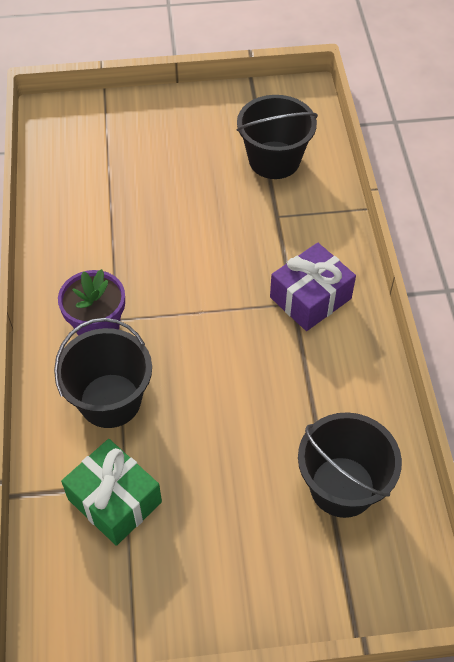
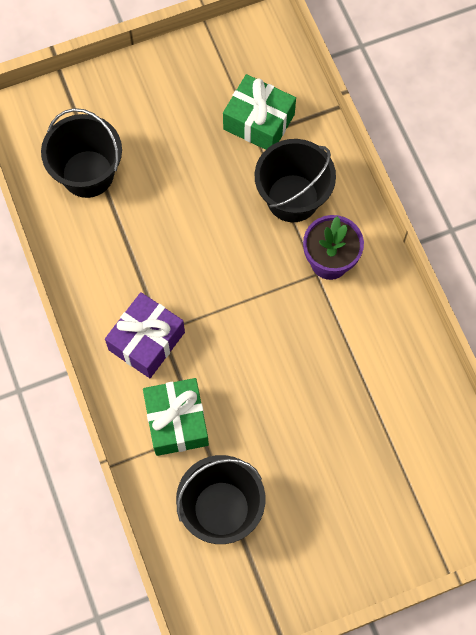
camera: 165 degrees right, 15 degrees up
(297, 227) = (176, 421): none -> green gift

